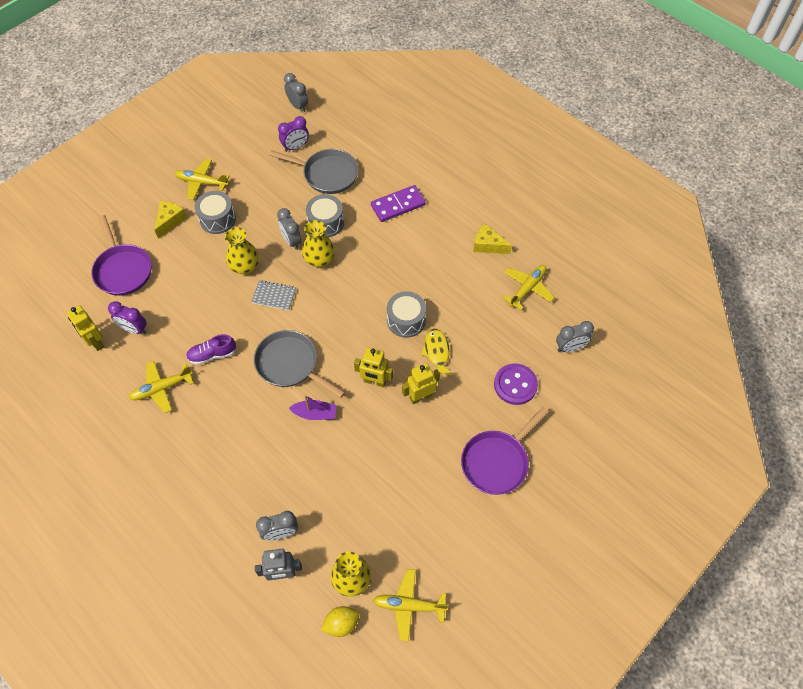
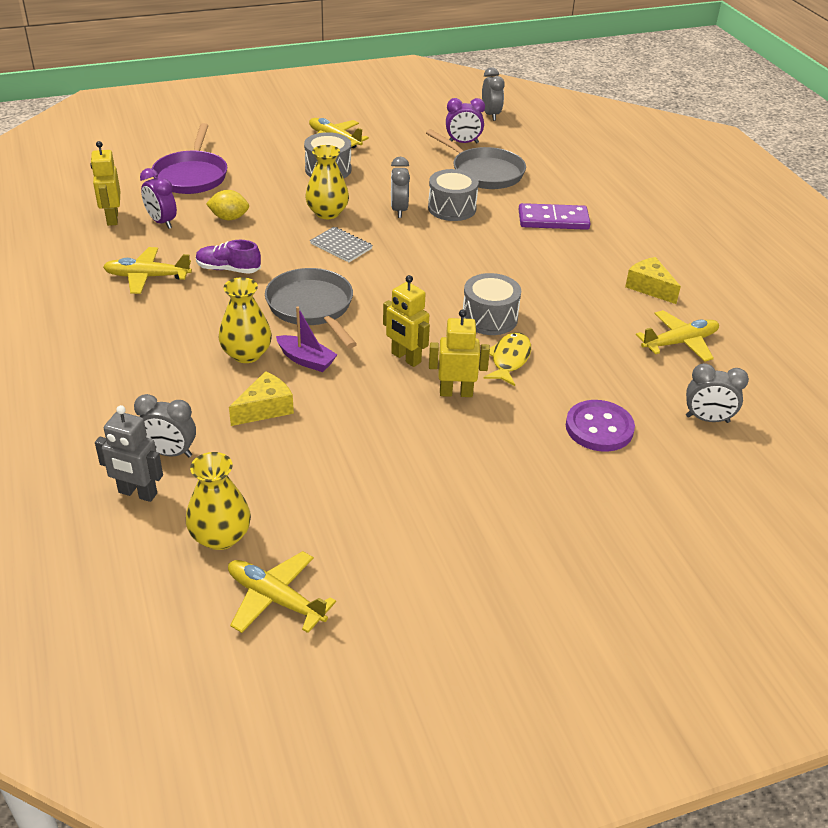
camera: 25 degrees right, 20 degrees down
(170, 221) = (275, 156): yellow cheese -> yellow cheese (265, 408)
(319, 259) = (420, 234): yellow vase -> yellow vase (246, 354)
(341, 624) = (168, 577): yellow lemon -> yellow lemon (229, 218)
(497, 461) = (518, 496): purple pan -> none

